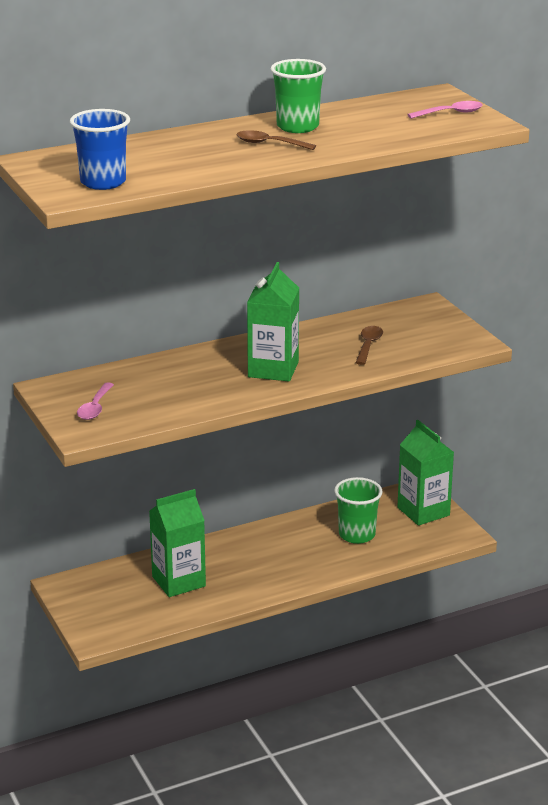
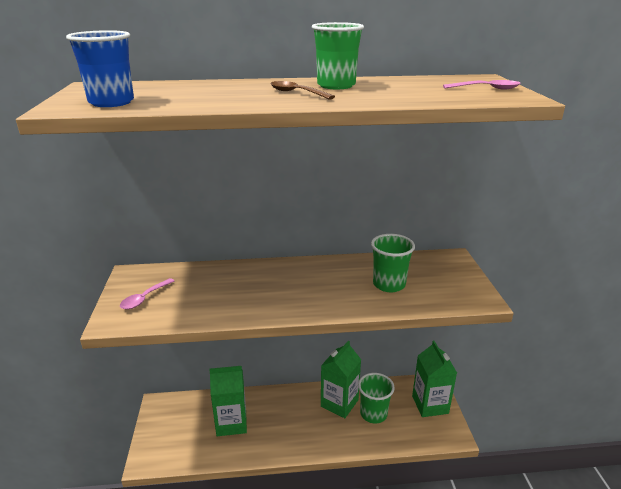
camera: 20 degrees right, 0 degrees up
(273, 369) = (301, 291): green carton -> green carton (339, 403)
(368, 345) = (389, 284): brown spoon -> green cup

